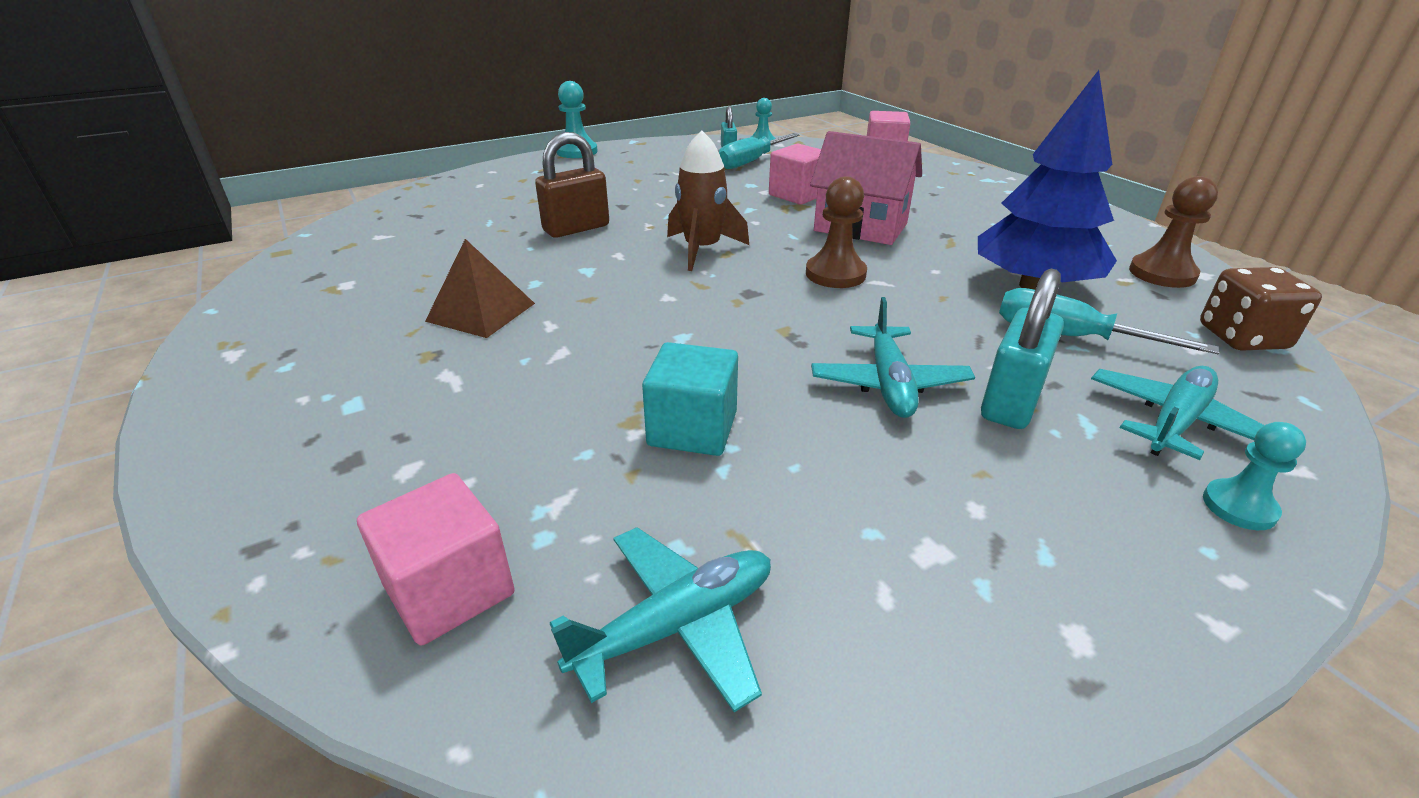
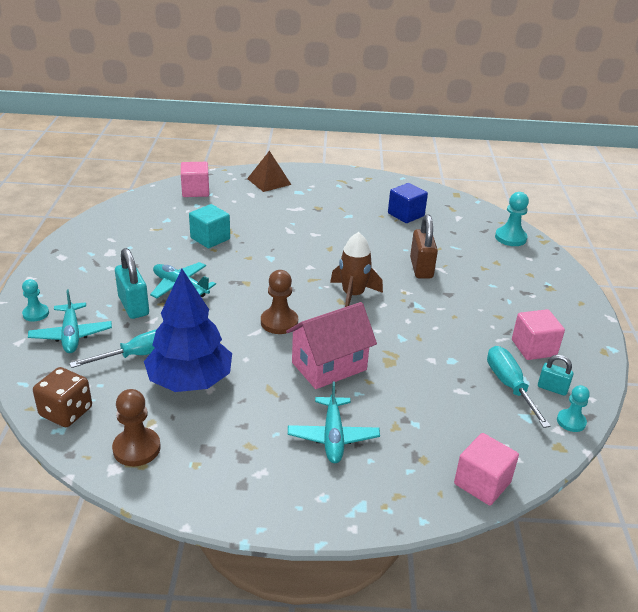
camera: 120 degrees right, 0 degrees up
(400, 271) = (406, 215): none -> blue cube
(481, 312) = (343, 223): brown pyramid -> brown pyramid (269, 181)
(577, 152) = (590, 312): turquoise pawn -> turquoise pawn (510, 238)
(676, 626) = (145, 211): turquoise plane -> turquoise plane (333, 436)
(797, 195) = (411, 370): pink cube -> pink cube (533, 348)

